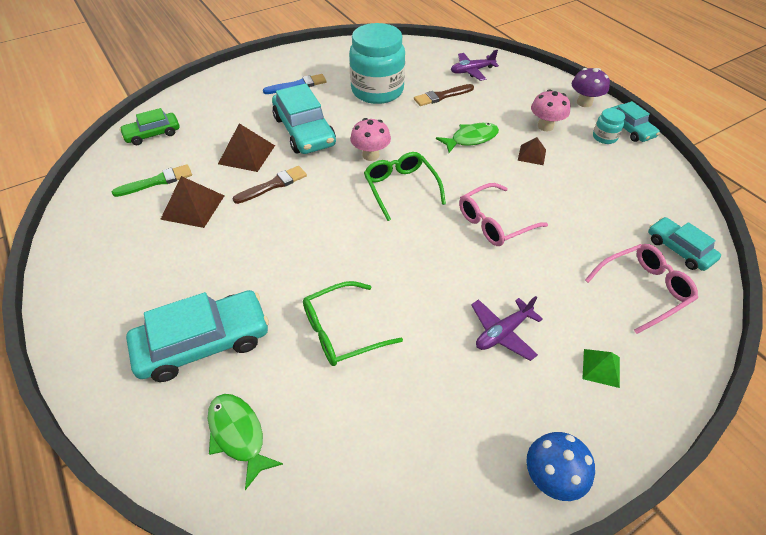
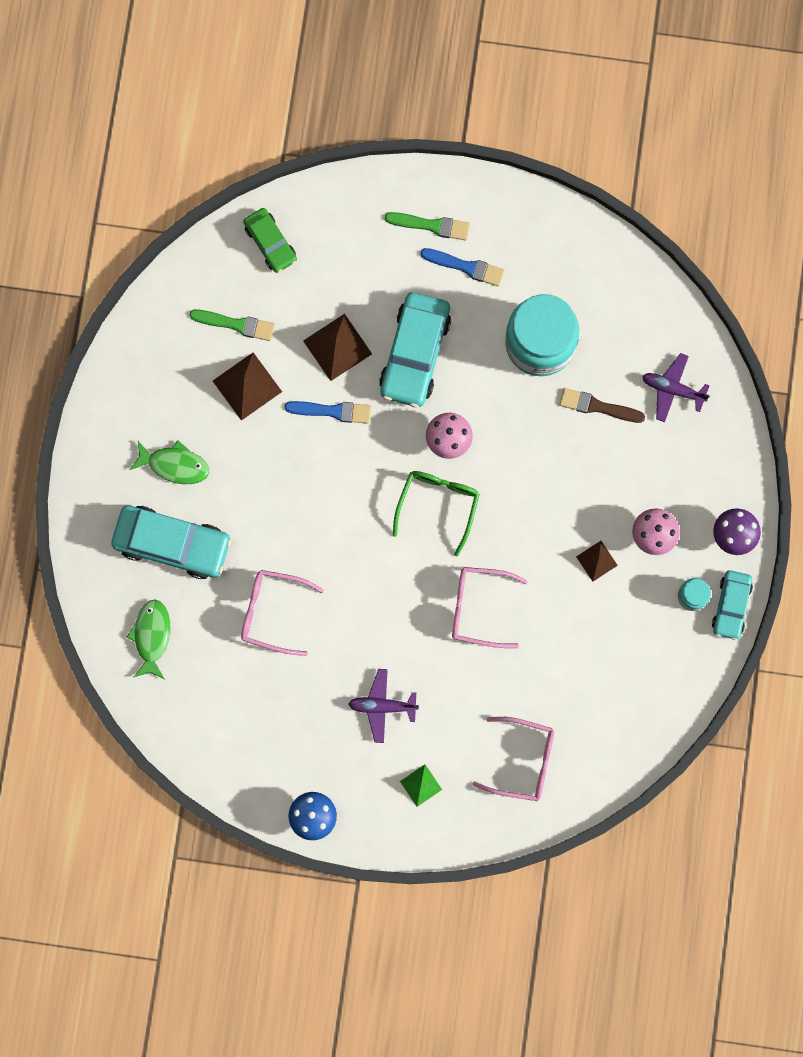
camera: 40 degrees right, 30 degrees up
(152, 134) = (270, 243): green car -> green car turned 135 degrees counterclockwise
(259, 81) = (431, 225): none -> green brush
(273, 185) = (332, 411): brown brush -> blue brush
(342, 331) = (273, 612): green glasses -> pink glasses
(471, 139) = (562, 494): green fish -> green fish (175, 465)
(679, 249) = (597, 755): turquoise car -> none

